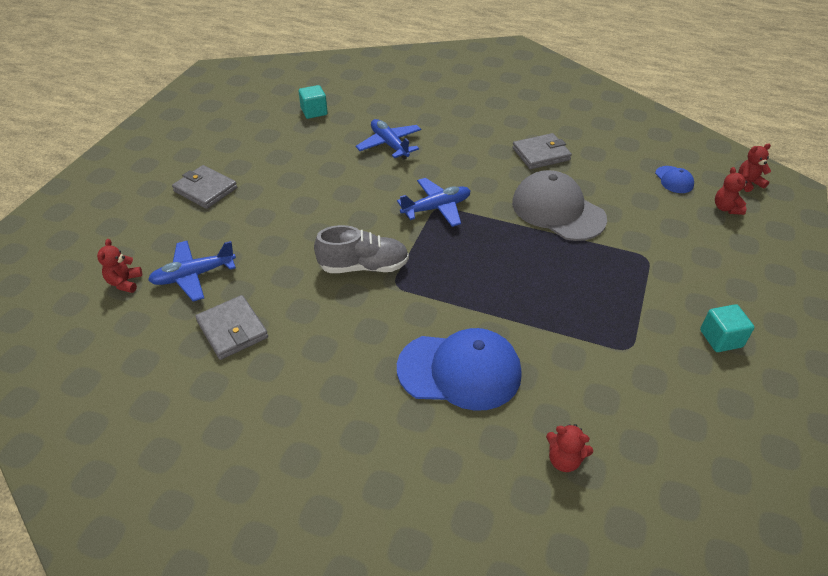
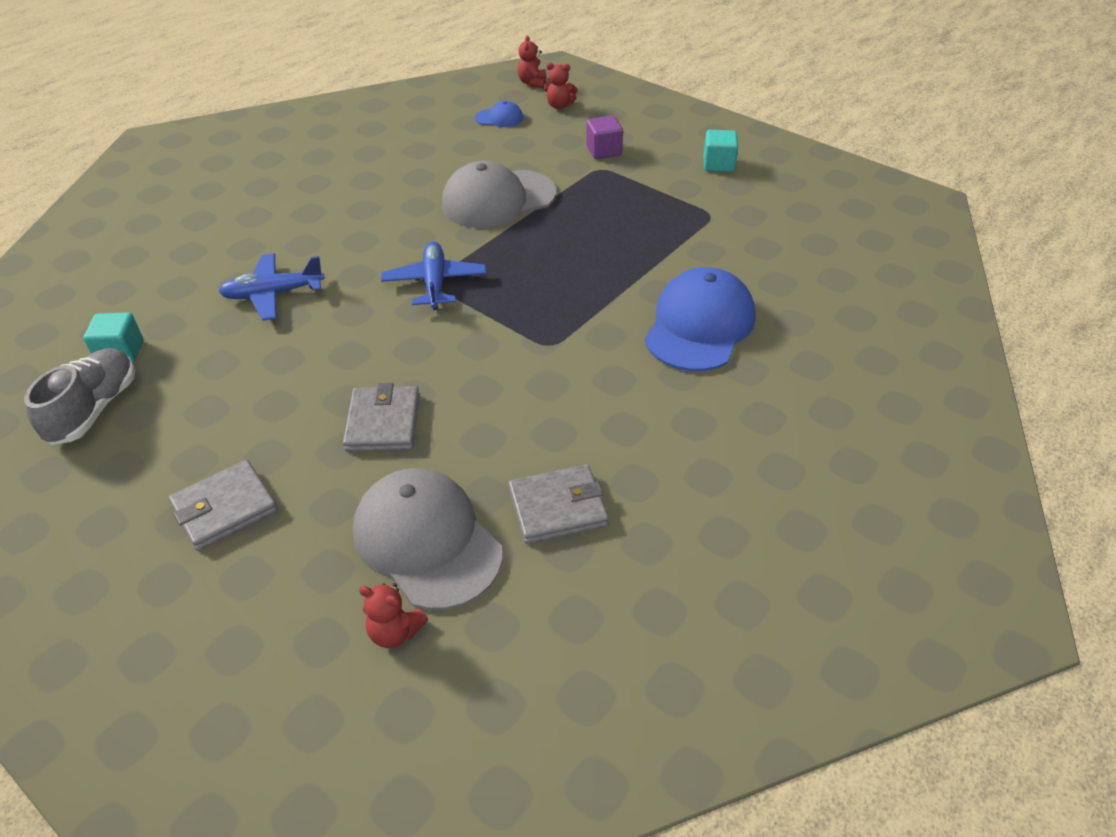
camera: 70 degrees left, 0 degrees up
(194, 275) = (427, 541): blue plane -> grey cap
(363, 266) = (504, 365): grey shoe -> grey shoe (94, 409)
(541, 154) = (393, 183): grey wallet -> grey wallet (383, 422)
(564, 460) = (824, 288): red teddy bear -> none
(677, 253) = (604, 151): none -> purple cube

